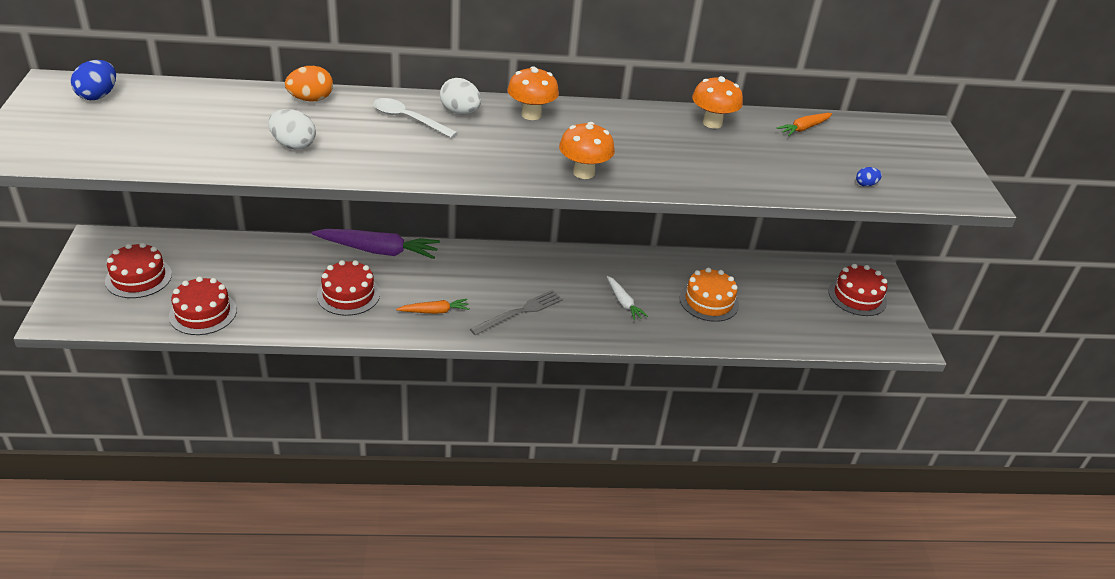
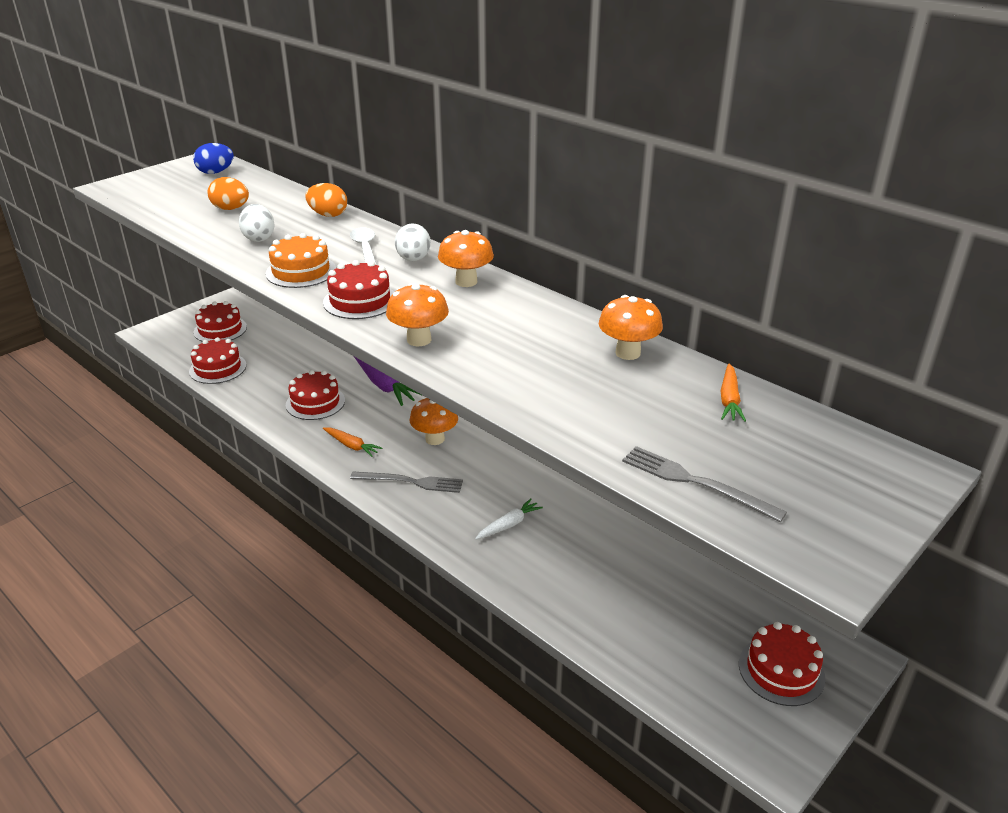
camera: 50 degrees right, 5 degrees down
(202, 127) = (231, 209): none -> orange egg
(487, 272) = (435, 439): none -> orange mushroom
(488, 162) = (360, 301): none -> red cake
(623, 302) = (509, 525): white carrot -> white carrot turned 150 degrees counterclockwise
(709, 301) = (593, 572): orange cake -> orange cake (301, 271)
(804, 128) = (729, 399): orange carrot -> orange carrot turned 90 degrees counterclockwise
(865, 184) = (695, 482): blue egg -> grey fork

